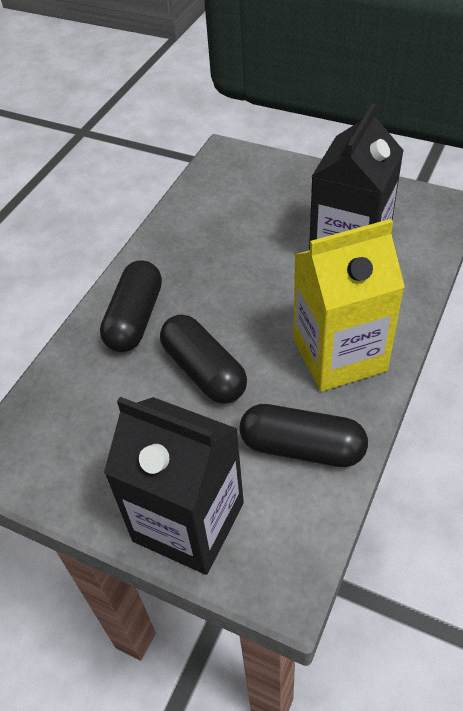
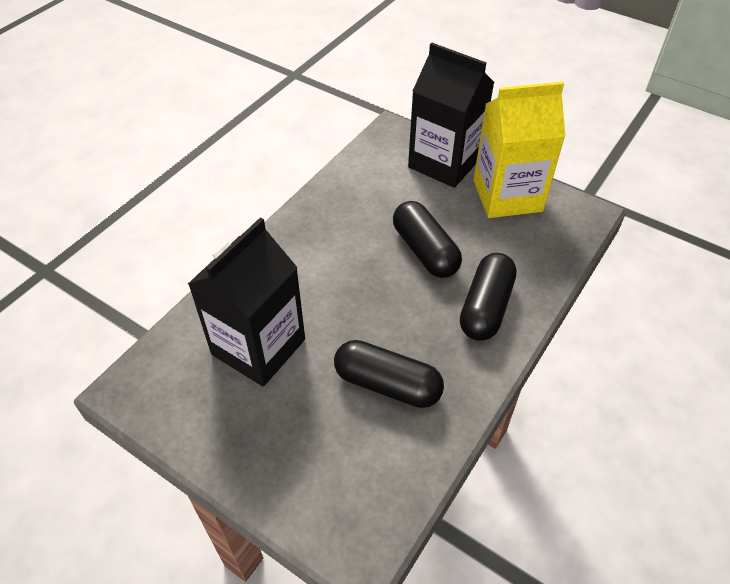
camera: 175 degrees left, 0 degrees up
(302, 447) = (361, 190): black capsule -> black capsule (387, 384)
(339, 355) = (311, 246): yellow carton -> yellow carton (507, 195)

